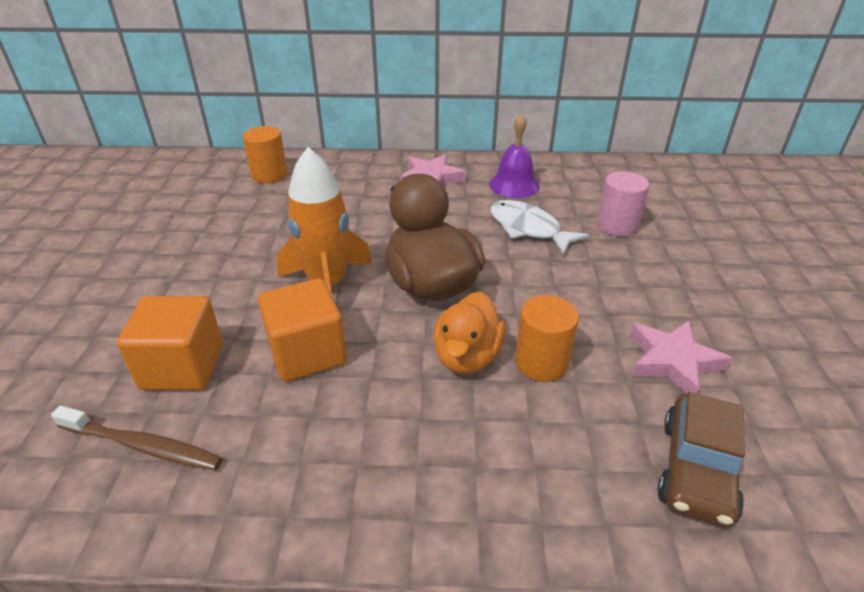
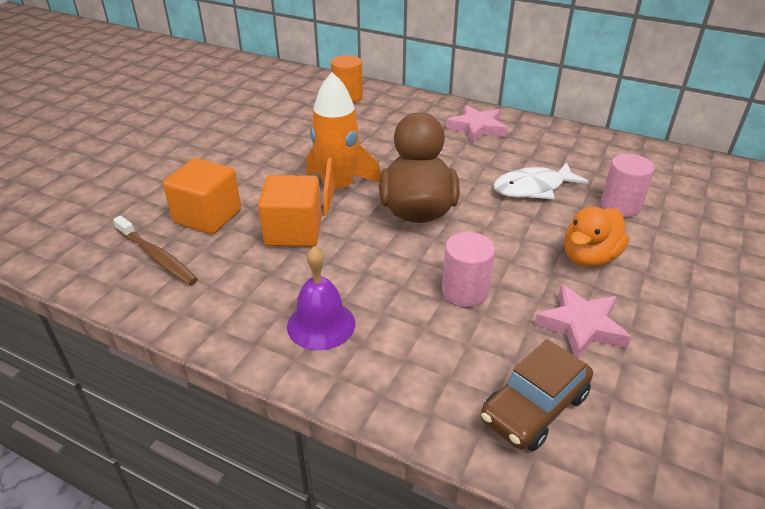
camera: 25 degrees right, 0 degrees up
(467, 357) = (408, 269): orange duck -> orange duck (589, 257)
(514, 185) = (548, 149): purple bell -> purple bell (321, 324)
(528, 229) = (533, 188): white fish -> white fish turned 90 degrees counterclockwise
(541, 362) = (465, 291): orange cylinder -> pink cylinder

